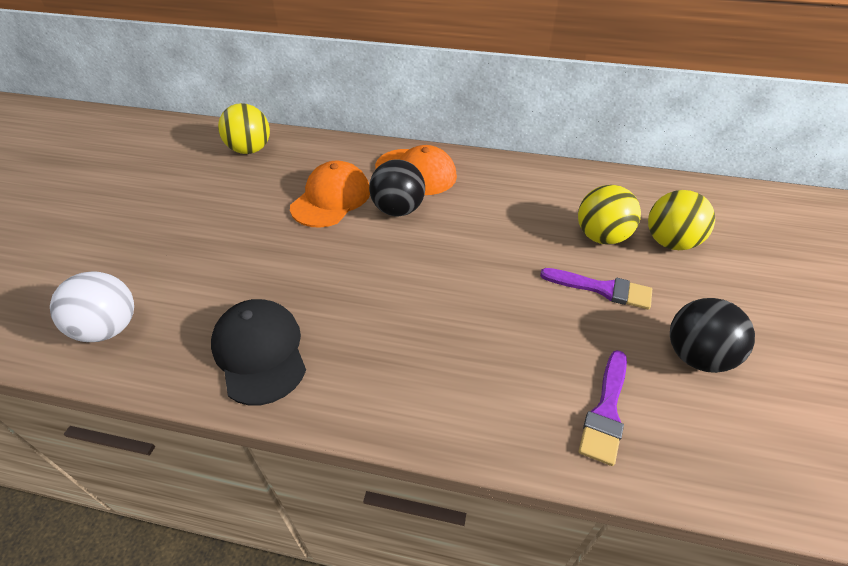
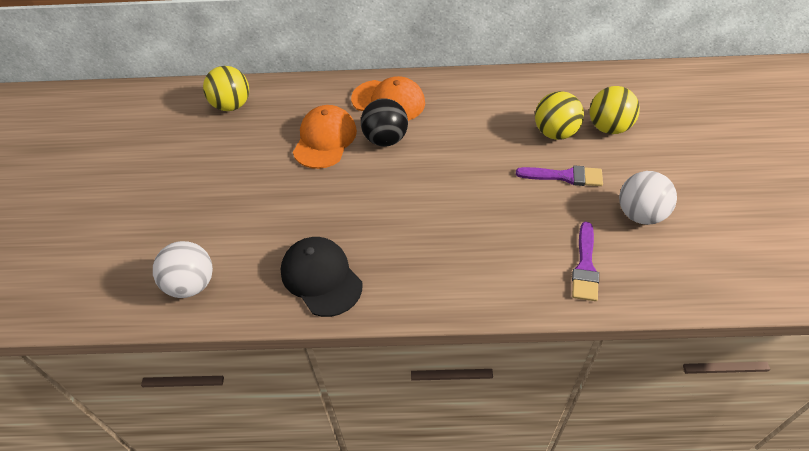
camera: 10 degrees left, 5 degrees up
(696, 356) = (640, 214): black ball -> white ball

